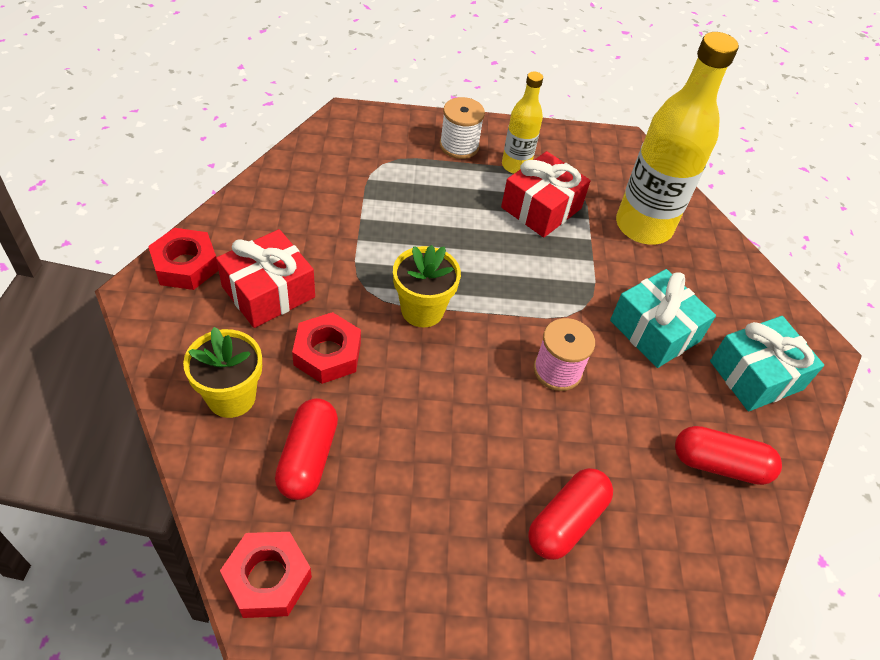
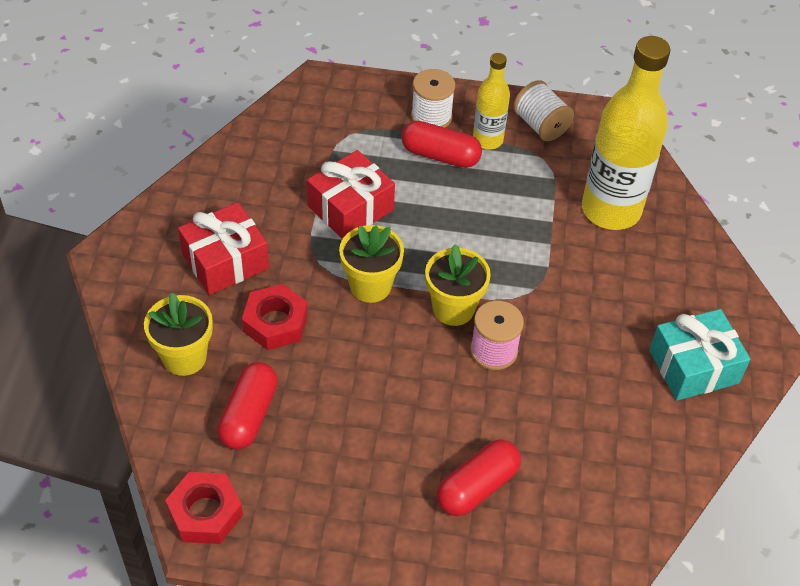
camera: 10 degrees right, 0 degrees up
(185, 265) = (149, 232): red nut -> none
(509, 329) = (453, 308): none -> yellow flower pot
(541, 208) = (506, 186): red gift -> red gift (350, 208)
(562, 151) = (540, 125): none -> white spool
(654, 331) = (599, 317): turquoise gift -> none
(719, 464) = (635, 447): red capsule -> red capsule (440, 155)

